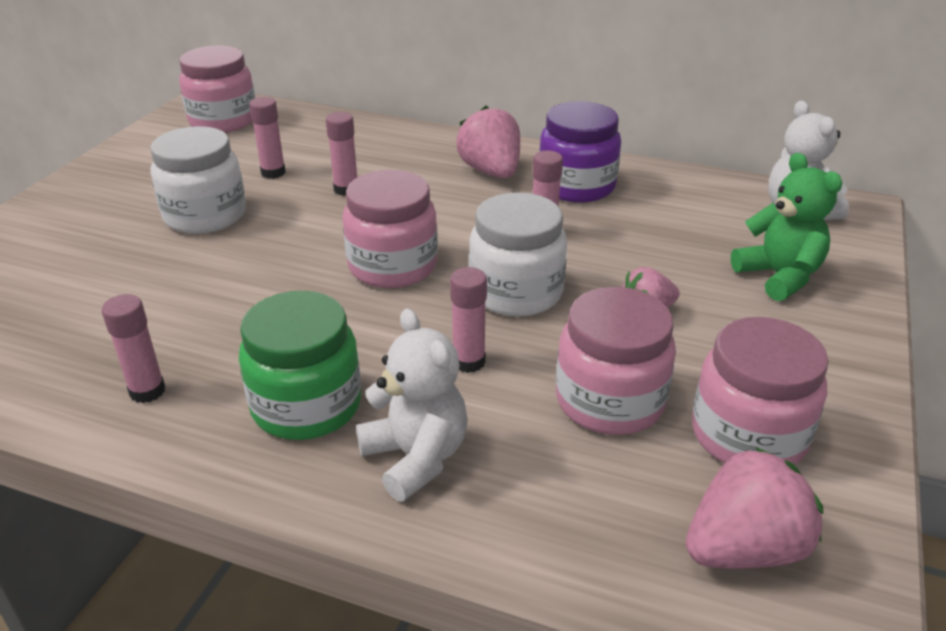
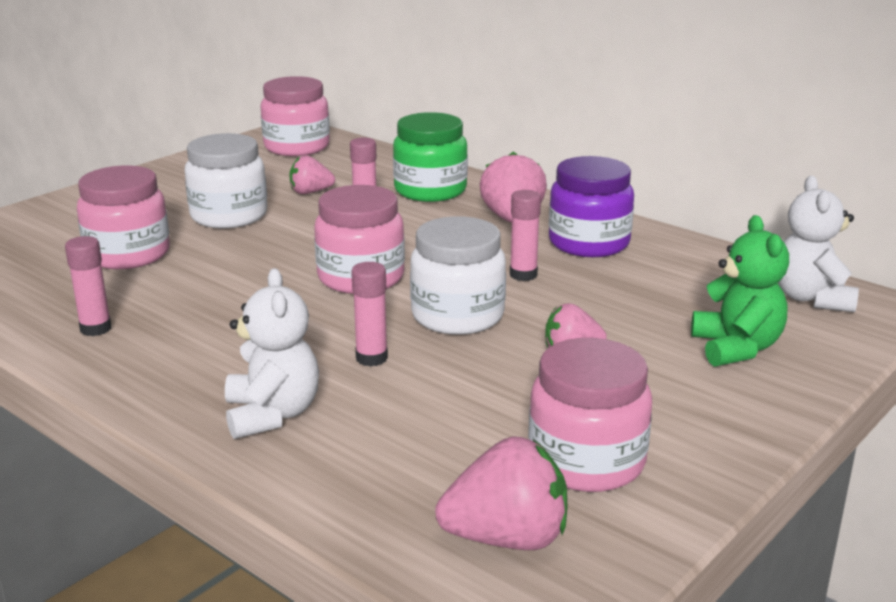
camera: 20 degrees right, 10 degrees down
(273, 173) = (310, 192): pink glue stick -> pink strawberry
(306, 406) = (211, 362): green jar -> green jar (430, 190)
(610, 401) = (476, 410): pink jar -> pink jar (128, 254)

